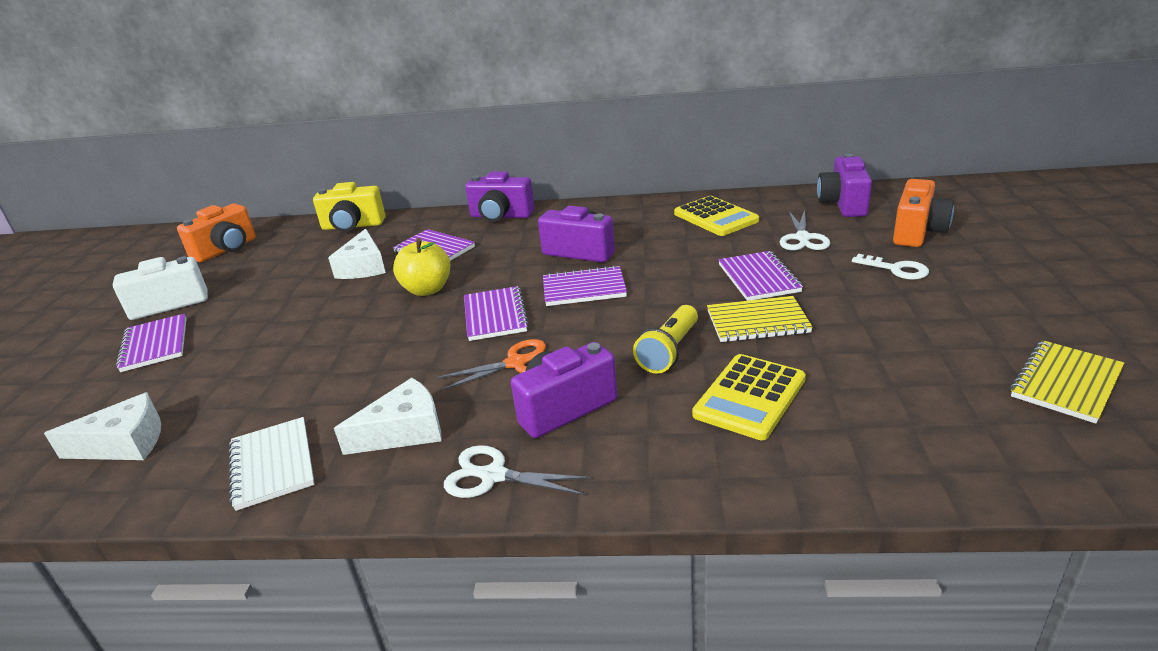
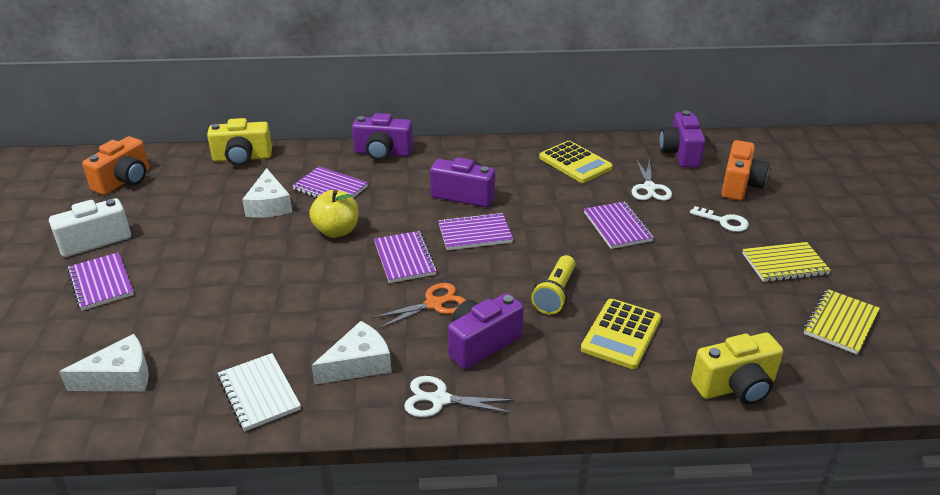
camera: 10 degrees left, 5 degrees up
(757, 322) = (620, 268): yellow notebook -> yellow notebook (784, 264)
(910, 465) = (735, 386): none -> yellow camera

